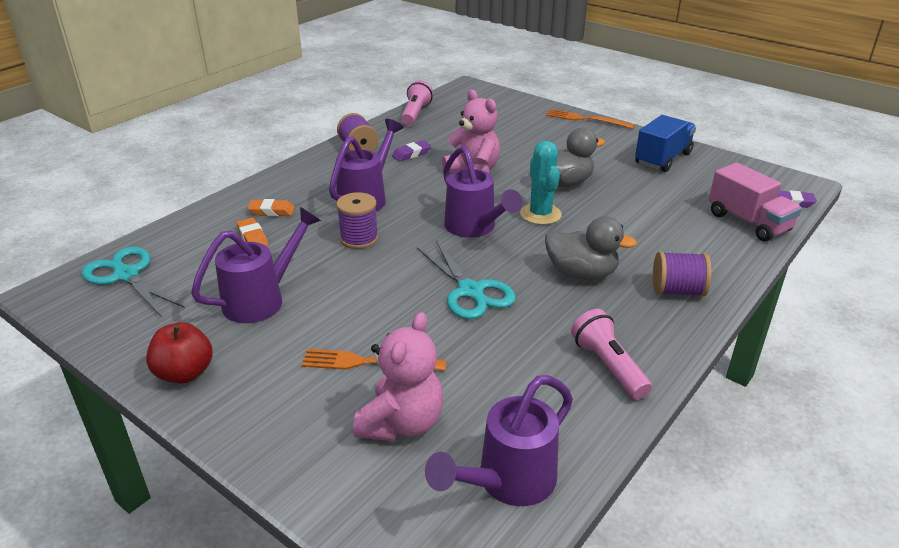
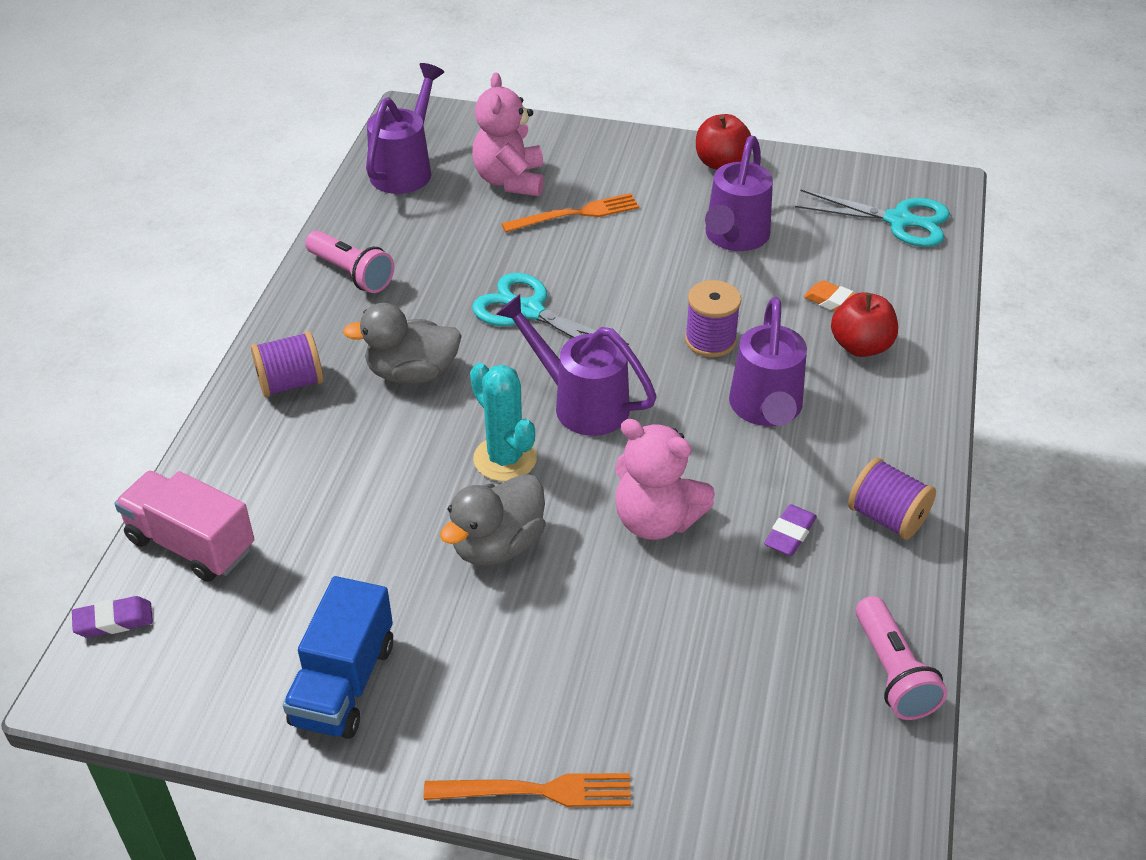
camera: 155 degrees right, 10 degrees up
(271, 211) = (860, 346): orange eraser -> red apple

